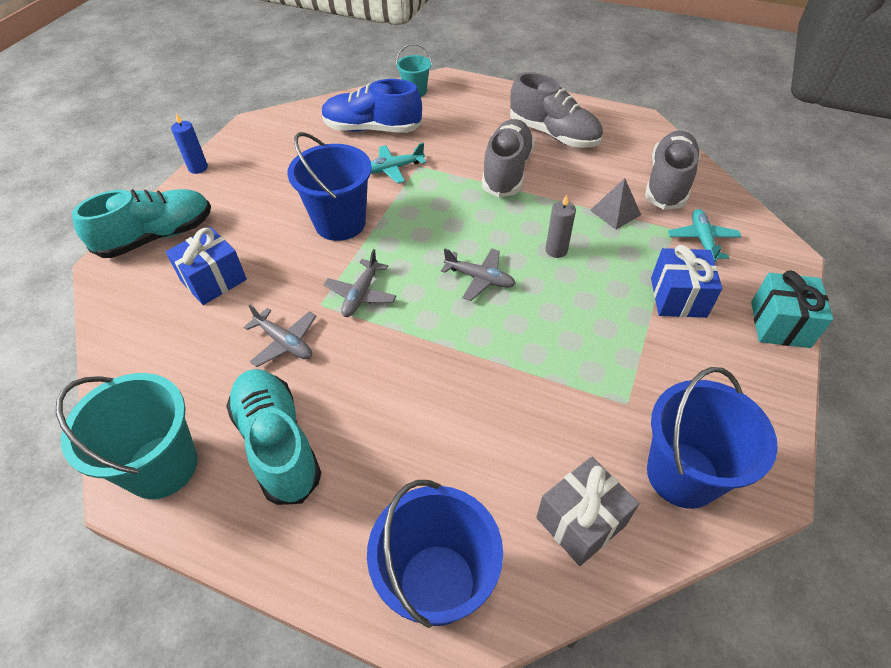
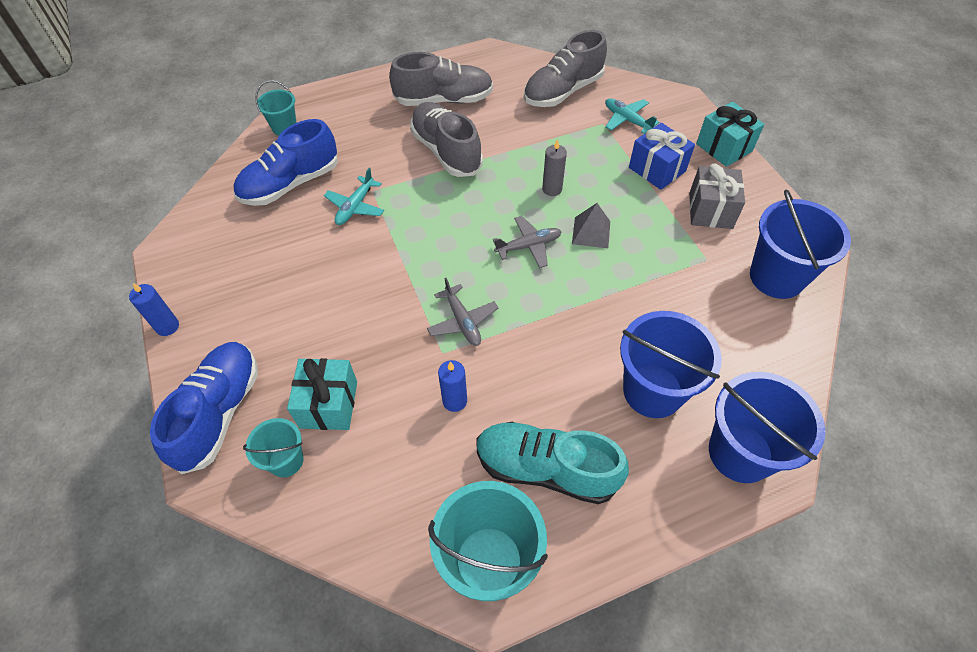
camera: 45 degrees left, 5 degrees up
(149, 293) = (286, 460): none -> turquoise bucket
(157, 236) = (219, 412): turquoise shoe -> blue shoe
(213, 280) = (328, 404): blue gift -> turquoise gift
(284, 342) = (454, 401): grey plane -> blue candle
(340, 223) = (371, 280): blue bucket -> blue bucket (653, 391)
(581, 521) = (763, 348): grey gift -> grey gift (710, 210)
(615, 212) = (556, 135): grey pyramid -> grey pyramid (591, 232)
(668, 183) = (563, 91): grey shoe -> grey shoe turned 105 degrees counterclockwise

